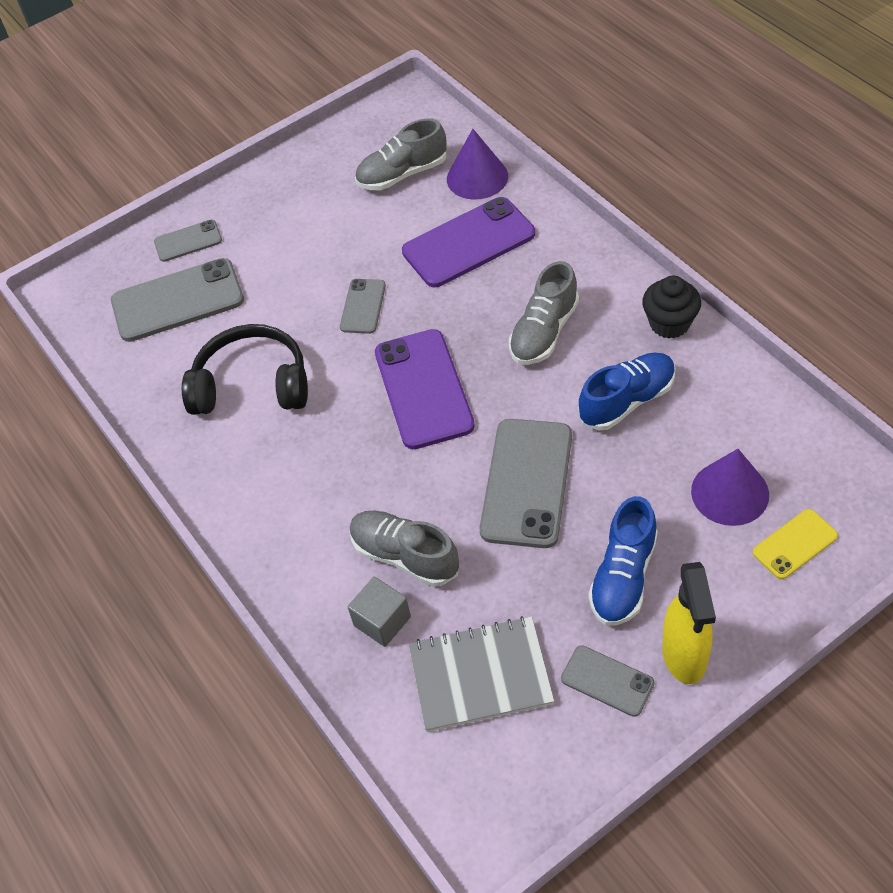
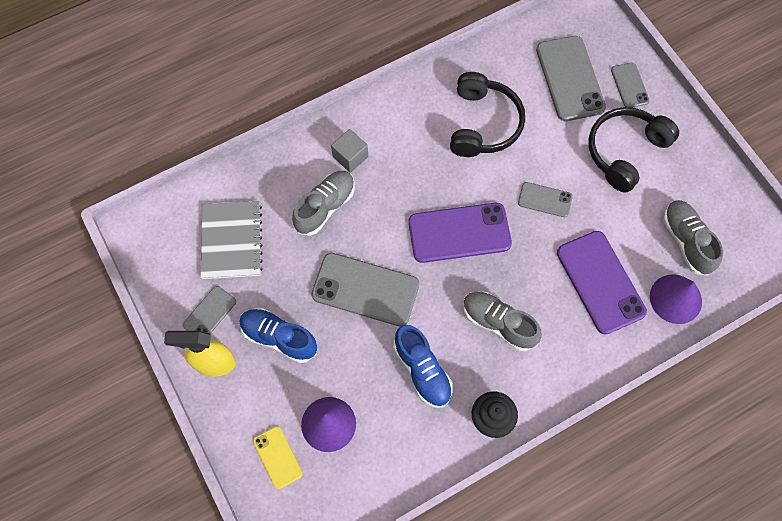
camera: 90 degrees right, 15 degrees up
(286, 237) = (625, 151): none -> black headphones
(382, 621) = (282, 189): grey cube -> grey cube (350, 157)

